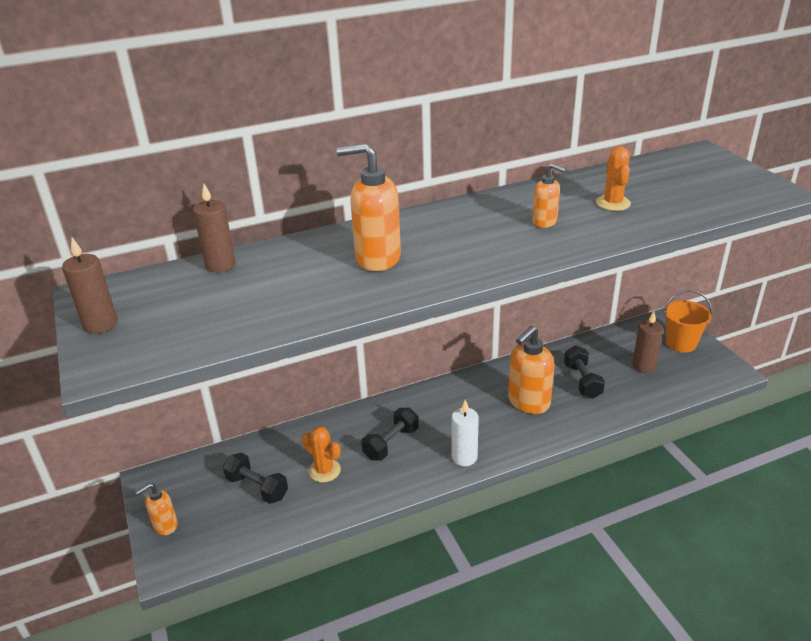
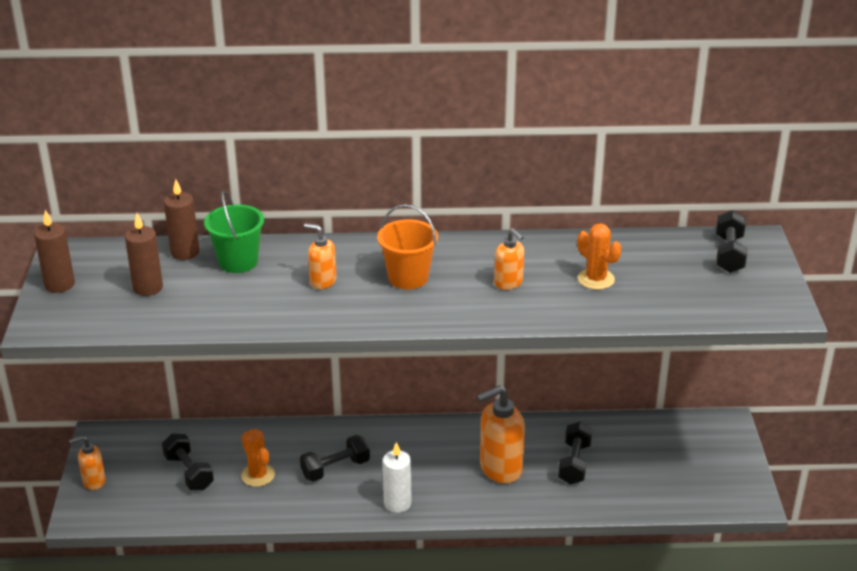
camera: 20 degrees right, 0 degrees up
(281, 261) = (238, 262): none -> green bucket
(377, 258) = (322, 281): orange soap dispenser -> orange soap dispenser, size x0.56
(613, 203) = (596, 279): orange cactus -> orange cactus turned 60 degrees counterclockwise
(643, 366) = (655, 466): brown candle -> brown candle (148, 288)
(681, 343) = (719, 454): orange bucket -> orange bucket (408, 278)
(693, 165) = (729, 254): none -> black dumbbell

